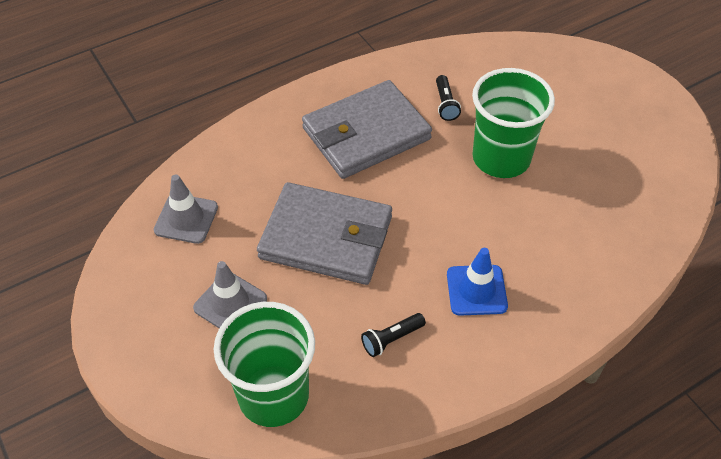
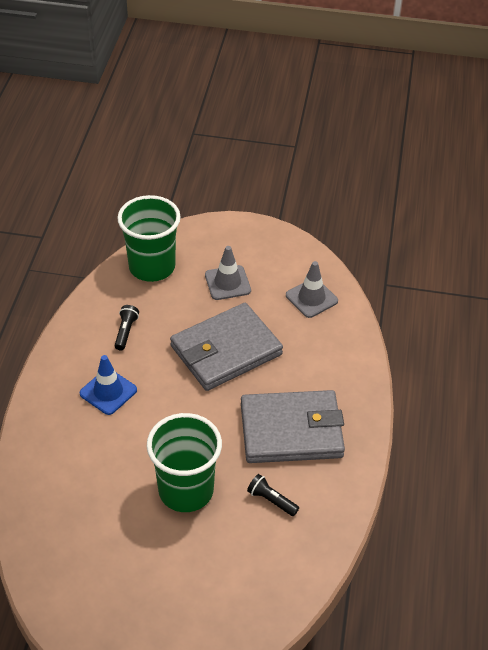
camera: 130 degrees right, 5 degrees down
(366, 134) = (291, 430): grey wallet -> grey wallet turned 75 degrees clockwise

